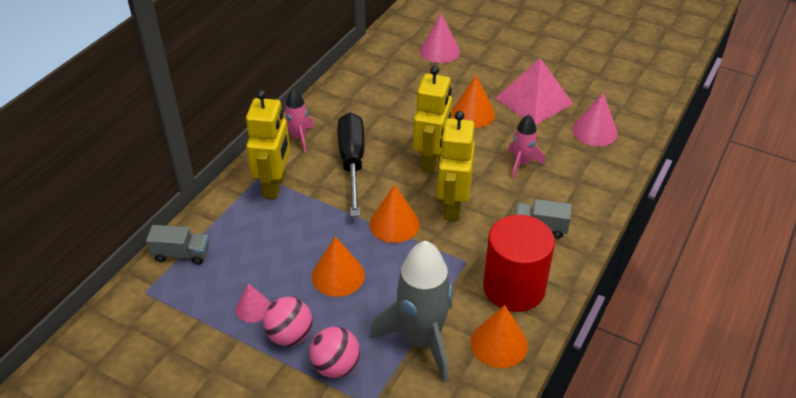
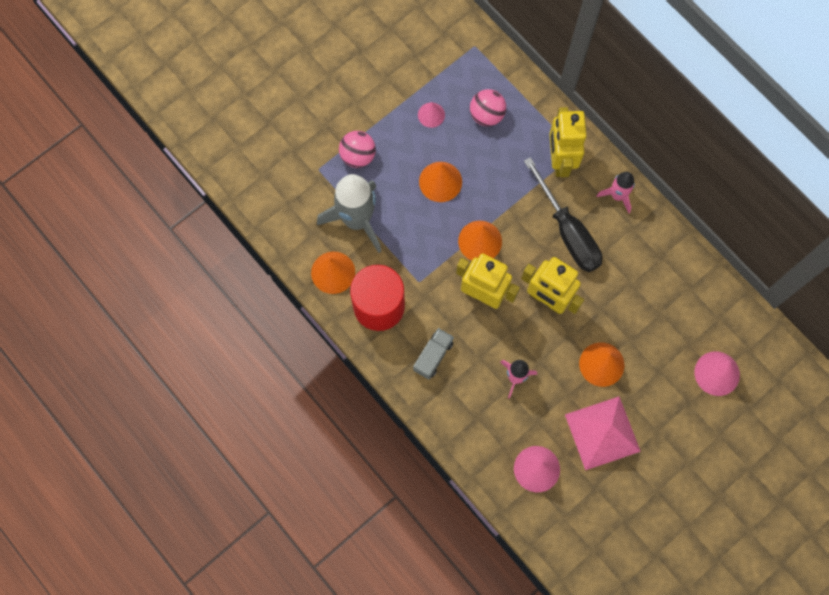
camera: 110 degrees right, 30 degrees up
(181, 254) = (504, 76): grey truck -> none
(274, 185) = (560, 160): yellow robot -> yellow robot turned 60 degrees clockwise
(290, 335) = (396, 133): pink ball -> pink ball (486, 115)
(352, 162) = (567, 231): black screwdriver -> black screwdriver turned 45 degrees clockwise

